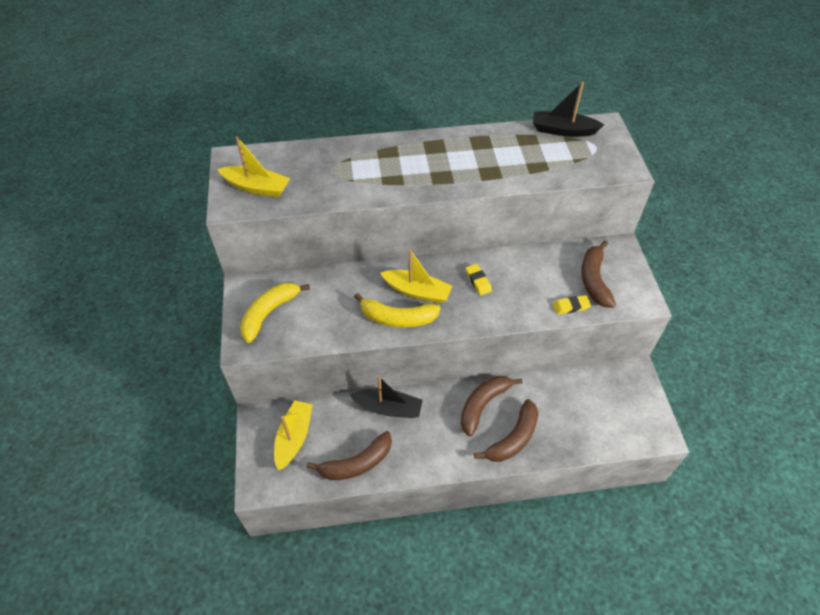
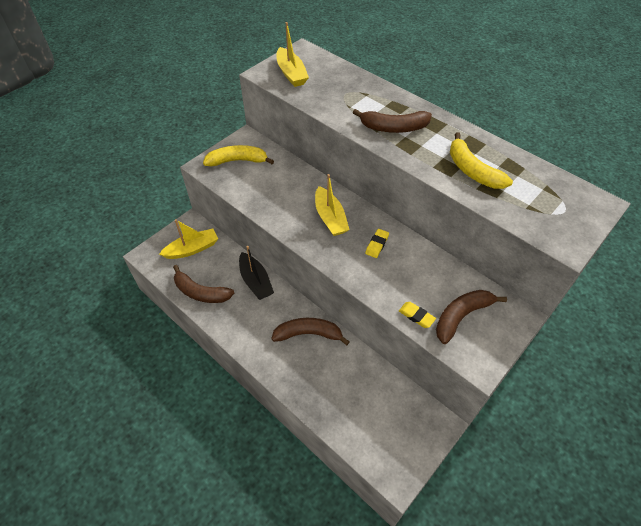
camera: 50 degrees right, 0 degrees up
(397, 318) = (297, 222): yellow banana -> yellow banana (472, 170)
(513, 438) = (298, 371): brown banana -> brown banana (393, 127)
(563, 130) = (553, 181): black boat -> none

